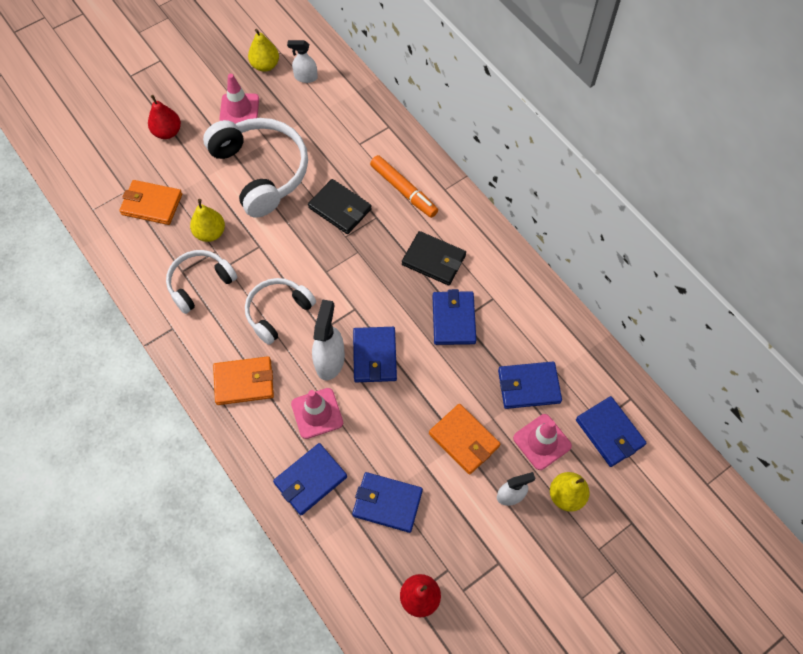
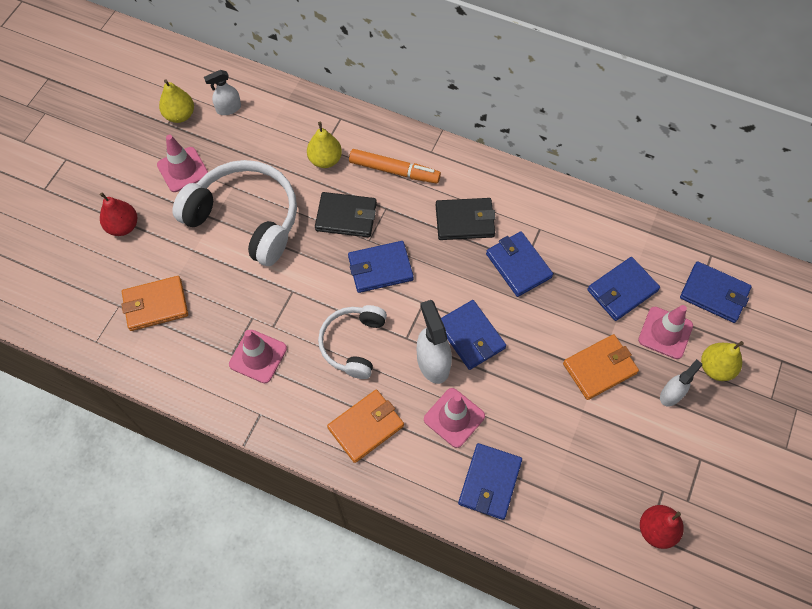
camera: 30 degrees left, 0 degrees up
(200, 283) = (258, 356): white headphones -> pink traffic cone
(210, 233) = (235, 303): yellow pear -> yellow pear (325, 160)
(387, 503) = (572, 462): blue wallet -> blue wallet (380, 268)
(464, 440) = (599, 368): orange wallet -> orange wallet turned 45 degrees counterclockwise

